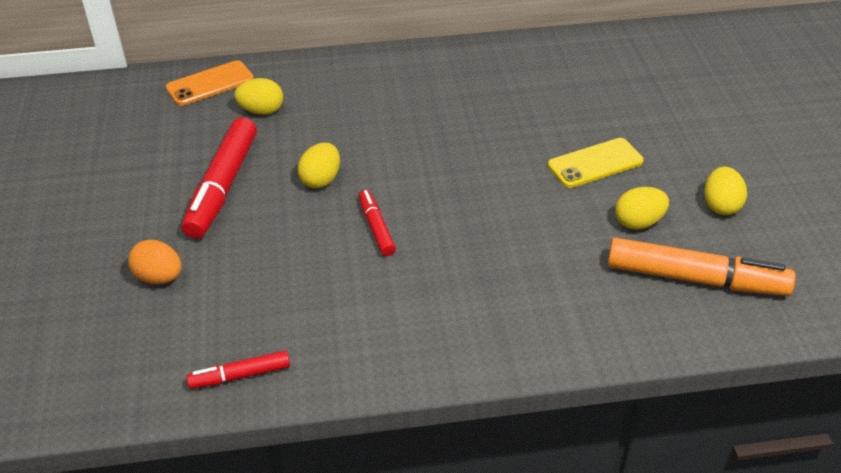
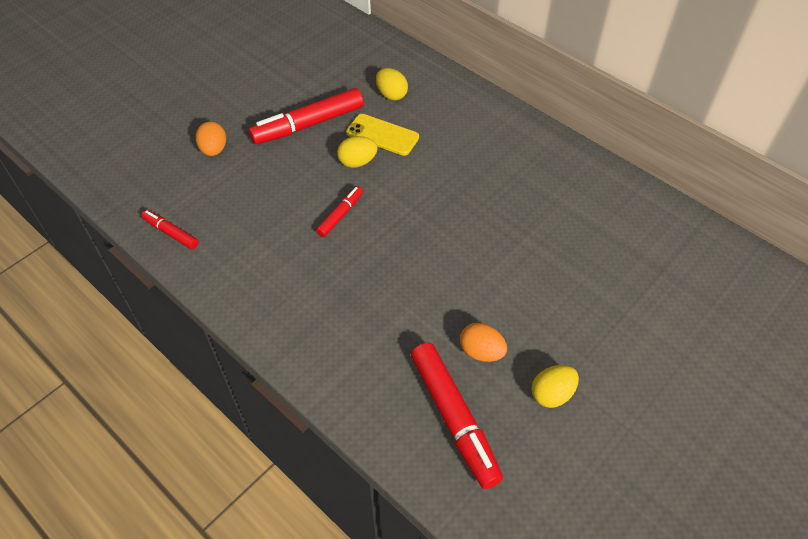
camera: 50 degrees right, 10 degrees up
(210, 84) = (391, 57): orange phone -> none
(595, 163) = (519, 291): yellow phone -> yellow phone (382, 135)
(638, 222) = (481, 352): yellow egg -> orange egg
(695, 279) = (454, 418): orange marker -> red marker

